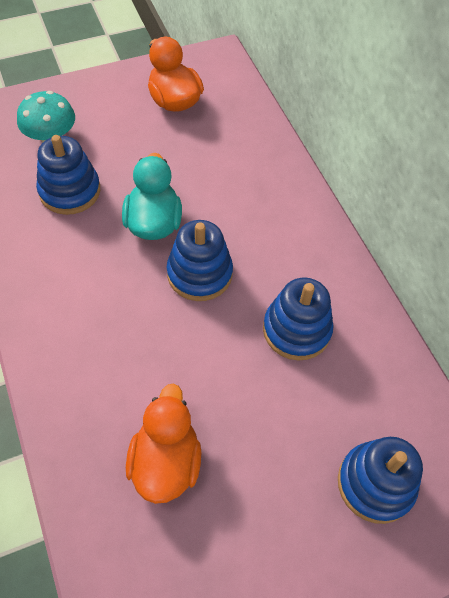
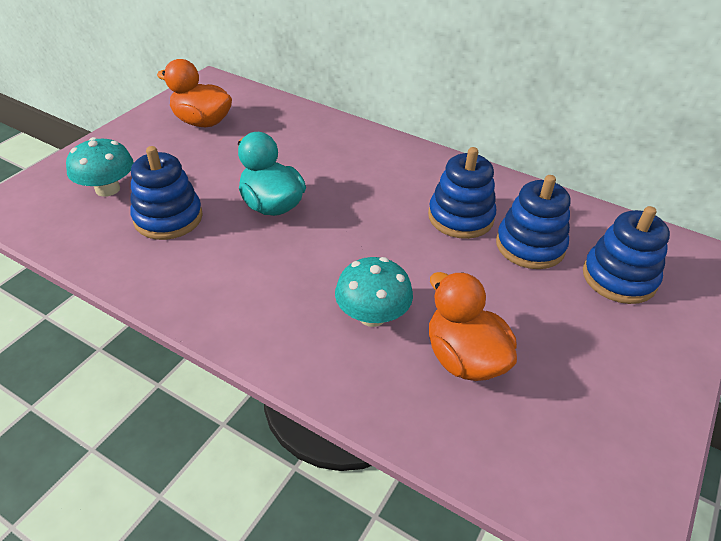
camera: 35 degrees left, 15 degrees down
(134, 377) = (372, 315): none -> turquoise mushroom
(199, 273) = (347, 219): blue stacking toy -> blue stacking toy (530, 246)

